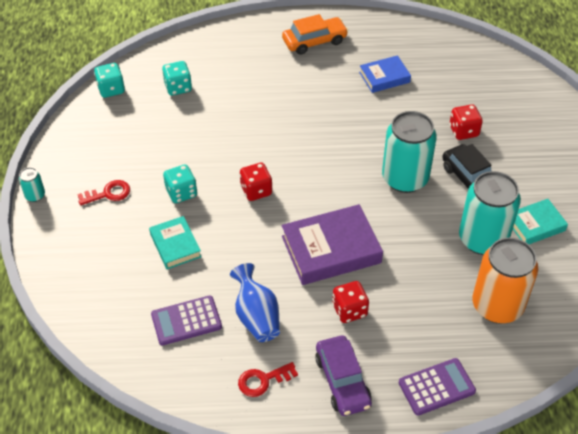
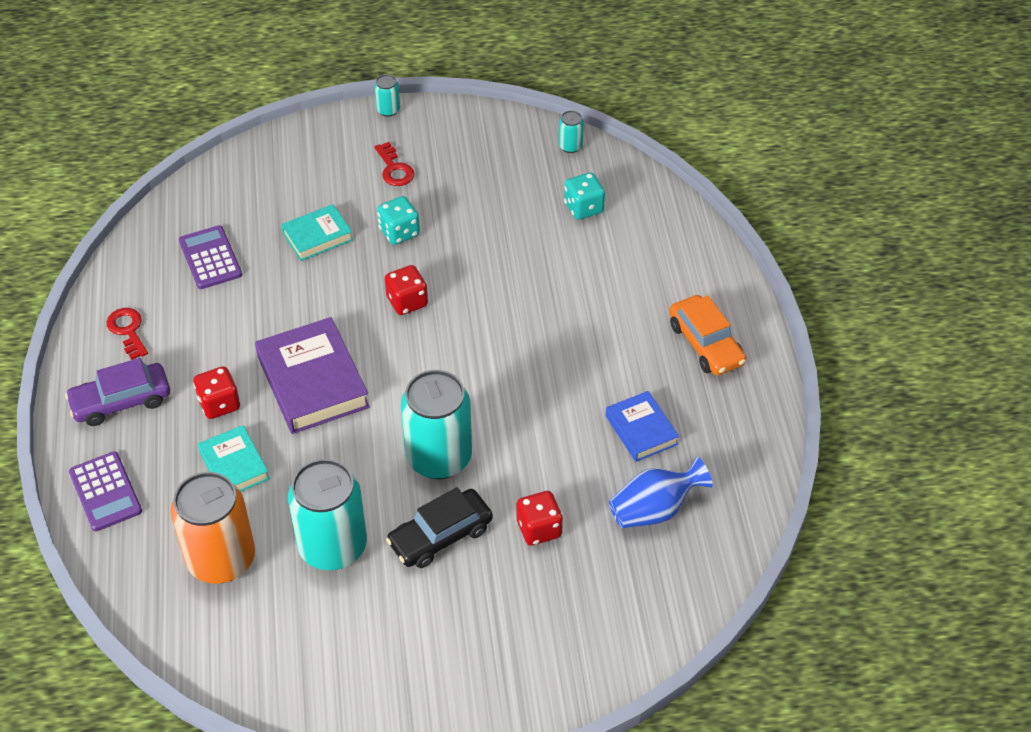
camera: 85 degrees right, 0 degrees up
(111, 89) = (570, 146): turquoise dice -> turquoise can
(256, 317) = (213, 318): blue vase -> blue vase (654, 510)
(535, 225) = (360, 612): turquoise book -> turquoise book (234, 465)

